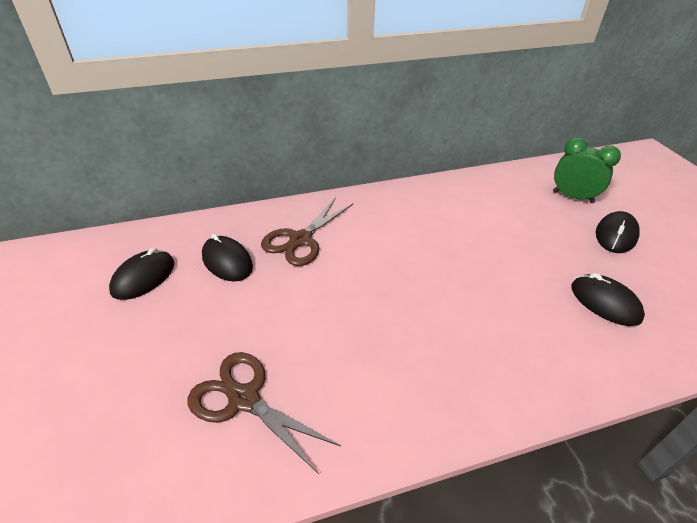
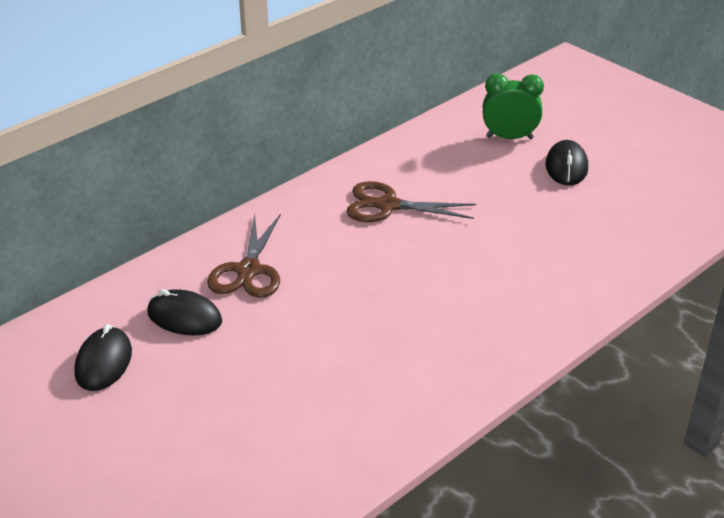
camera: 25 degrees left, 5 degrees down
(244, 399) = (304, 421): brown scissors -> brown scissors (388, 205)
(605, 302) = (579, 235): black mouse -> none

